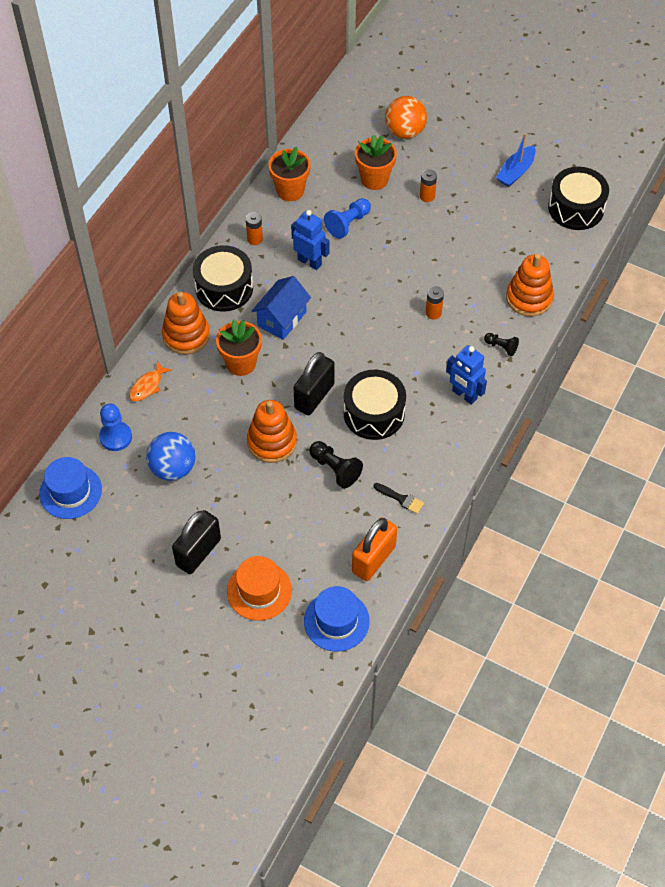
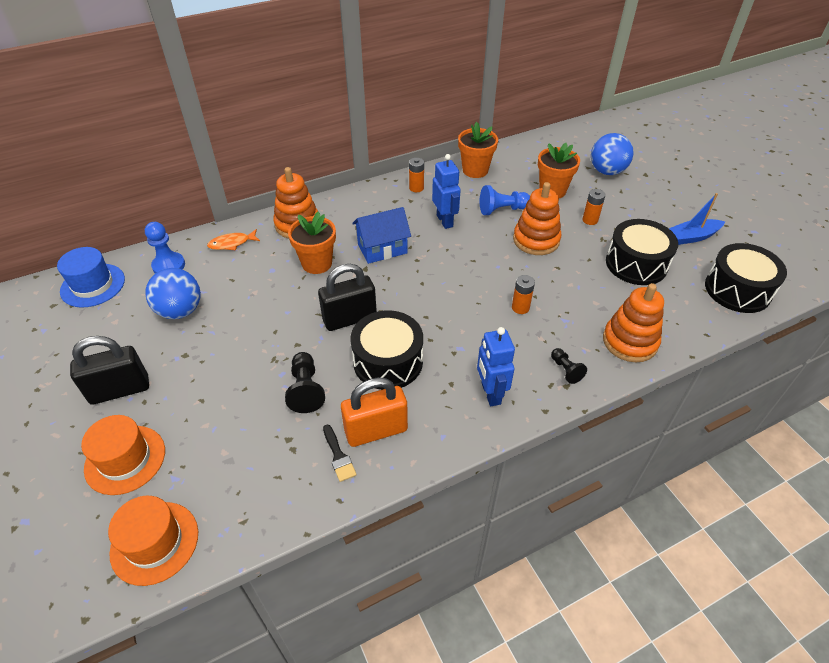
camera: 35 degrees right, 10 degrees down
(224, 288) = (359, 208): black drum -> black drum (636, 264)
(272, 442) = (277, 335): orange stacking toy -> orange stacking toy (536, 240)
(336, 621) = (154, 542): blue hat -> orange hat
(373, 559) = (254, 501): orange padlock -> orange padlock (376, 431)
(405, 132) = (607, 171): orange ball -> blue ball

